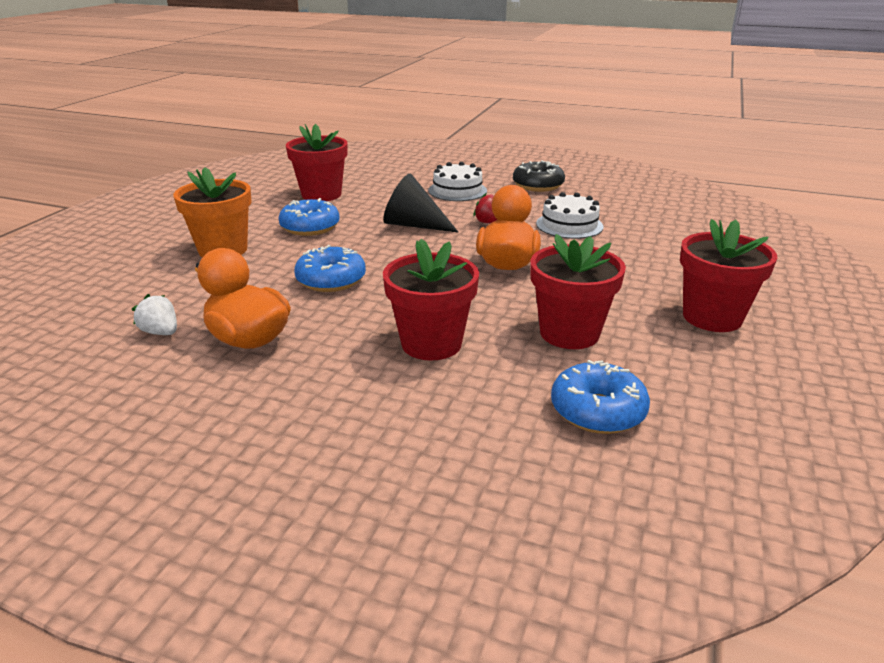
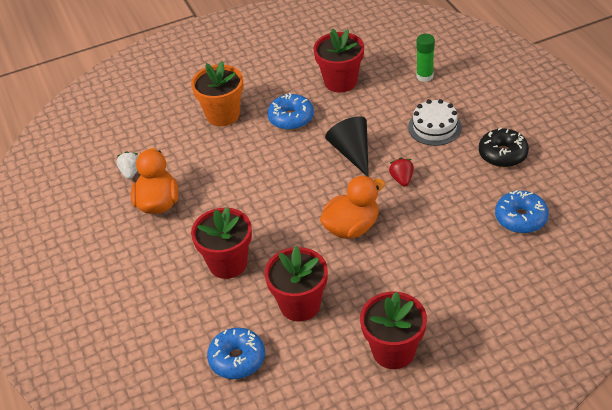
camera: 50 degrees right, 15 degrees up
(331, 280) = (243, 179): blue donut -> blue donut (520, 218)
(394, 171) = (424, 76): none -> green glue stick
(569, 225) = (450, 214): white cake -> none

